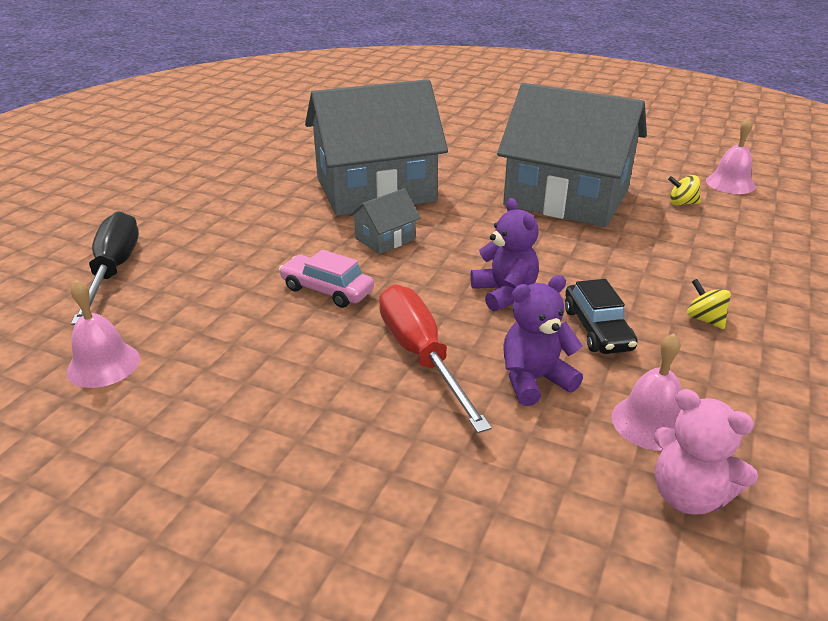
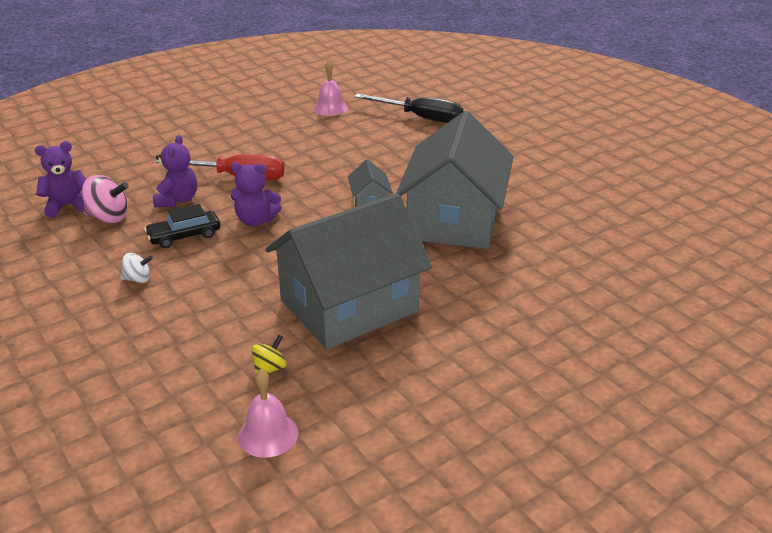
camera: 120 degrees right, 0 degrees up
(327, 290) = (330, 168): pink car -> none
(597, 329) = (184, 236): black car -> black car turned 45 degrees counterclockwise
(650, 422) = (108, 217): pink bell -> pink spinning top
(688, 495) = (67, 206): pink teddy bear -> purple teddy bear
(704, 319) = (138, 279): yellow spinning top -> white spinning top

